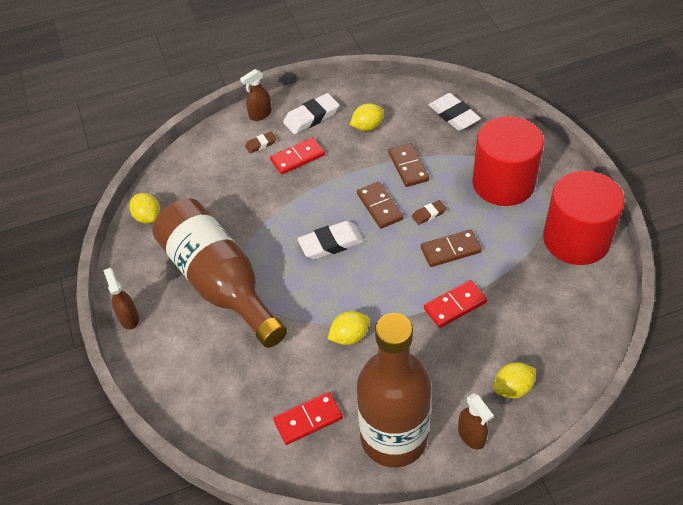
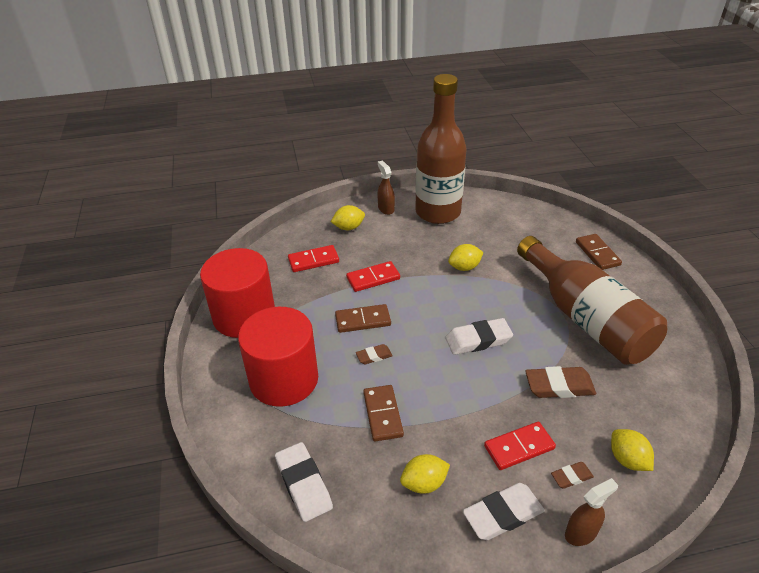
camera: 175 degrees left, 10 degrees down
(129, 318) = (663, 299): brown spray bottle -> none
(148, 217) = (688, 393): yellow lemon -> yellow lemon (627, 459)
(258, 209) = (559, 386): none -> brown eraser
(308, 419) = (497, 225): red domino -> red domino (313, 260)
(379, 206) = (424, 371): brown domino -> brown domino (597, 253)

